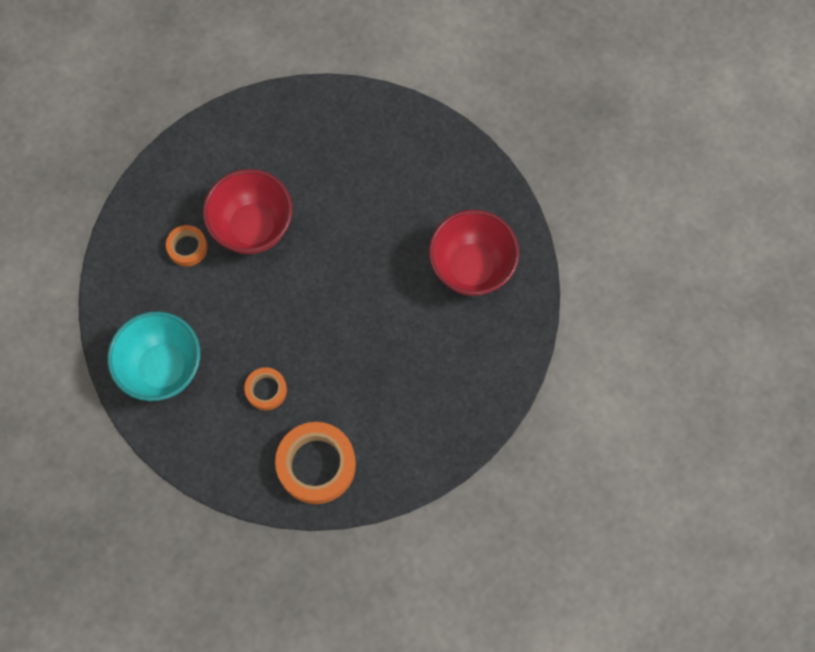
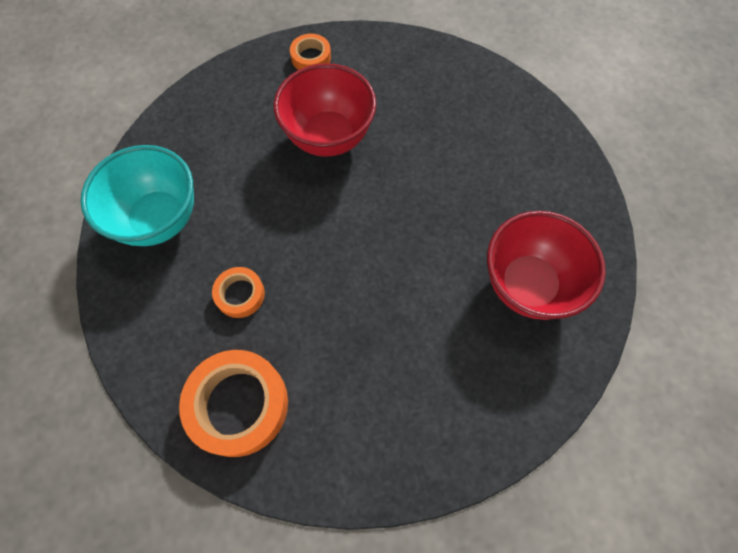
camera: 30 degrees right, 5 degrees down
(187, 247) = (257, 125): orange tape -> orange tape (311, 57)

